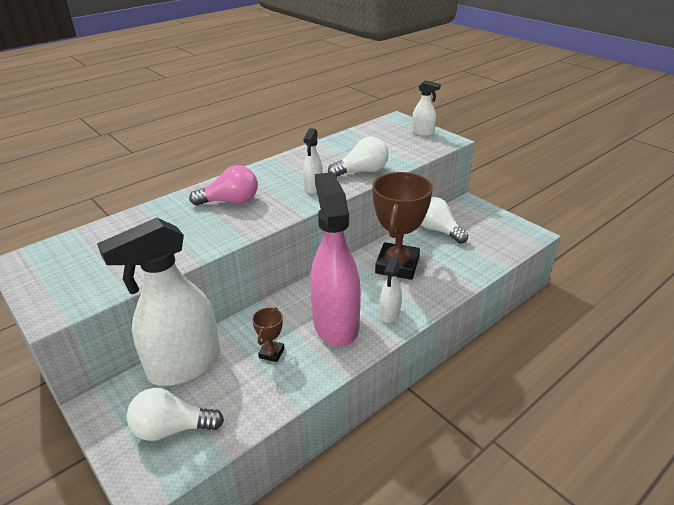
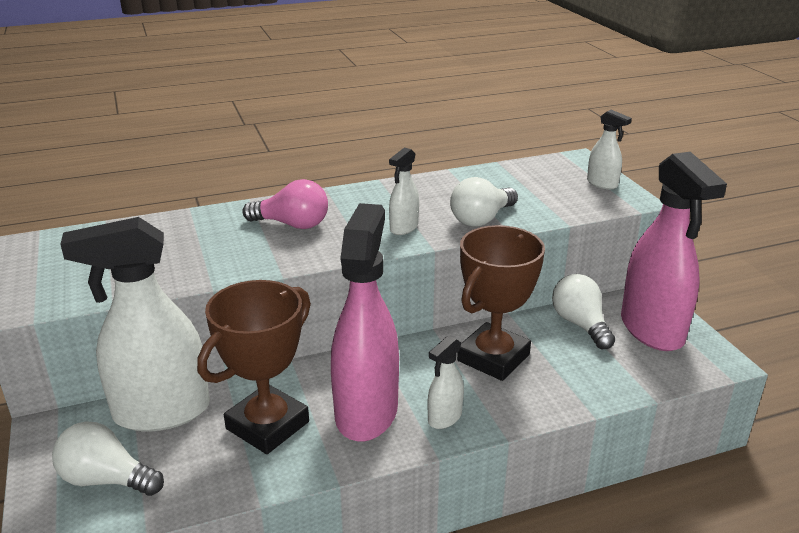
camera: 20 degrees right, 5 degrees down
(271, 353) = (267, 425): brown trophy -> brown trophy, size x2.27
(362, 171) = (481, 219): white light bulb -> white light bulb turned 135 degrees clockwise
(482, 224) = (652, 330): none -> pink spray bottle

